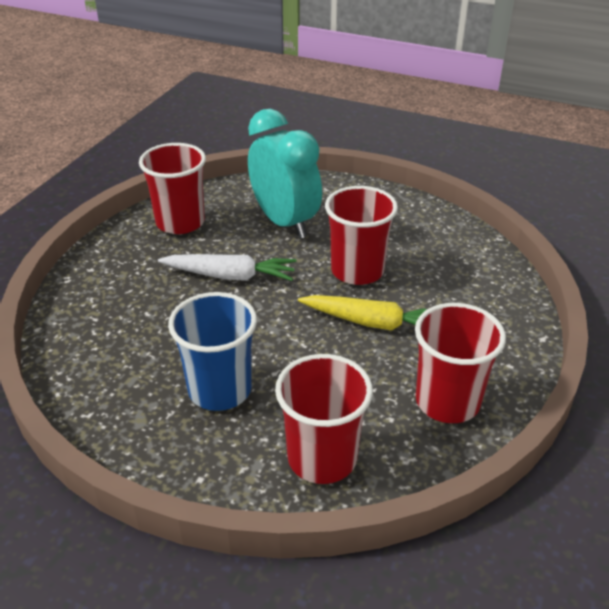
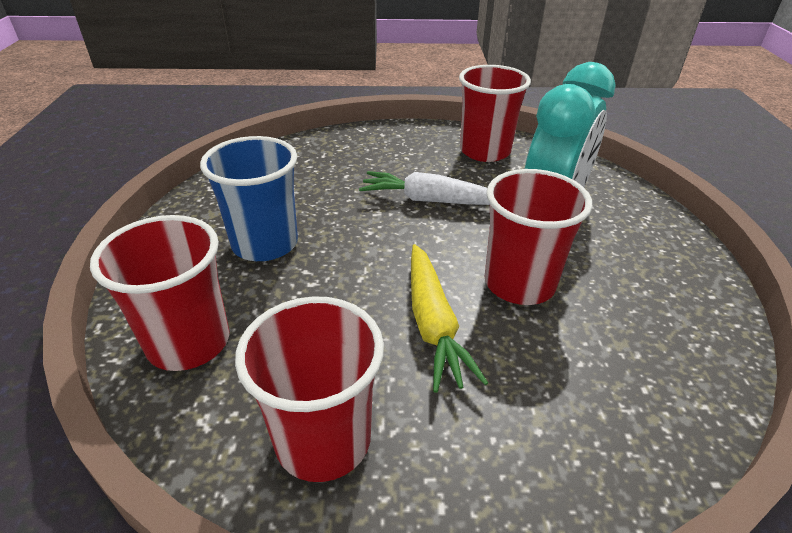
camera: 65 degrees right, 0 degrees up
(230, 276) = (431, 200): white carrot -> white carrot turned 120 degrees clockwise

